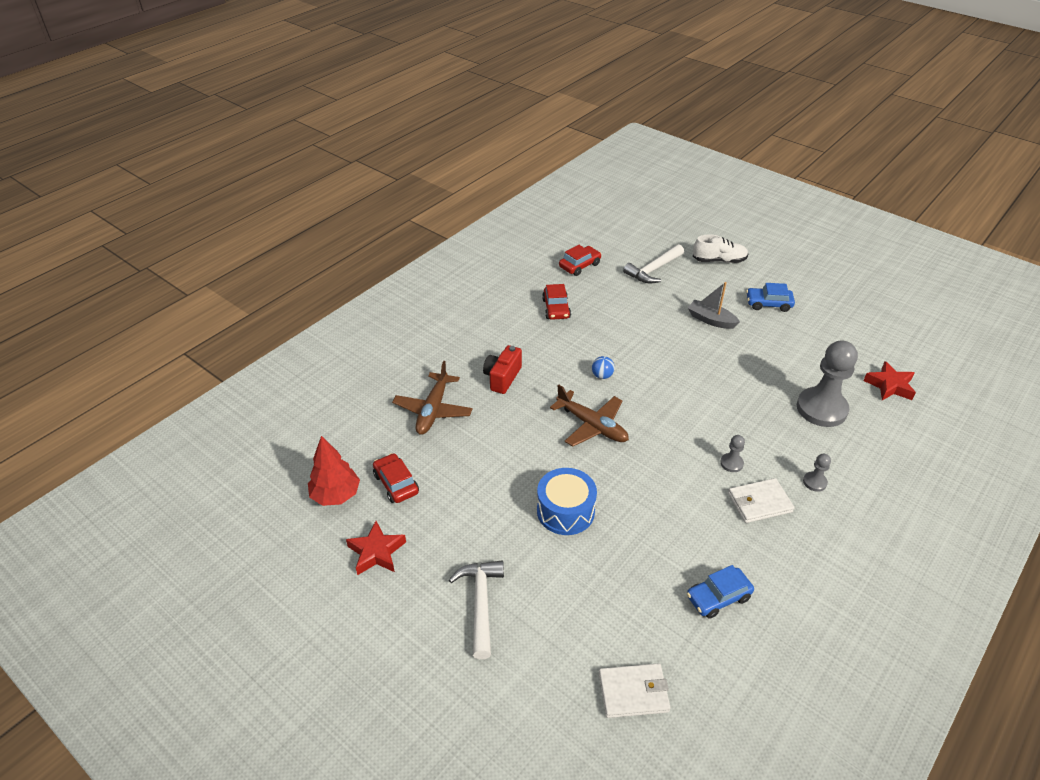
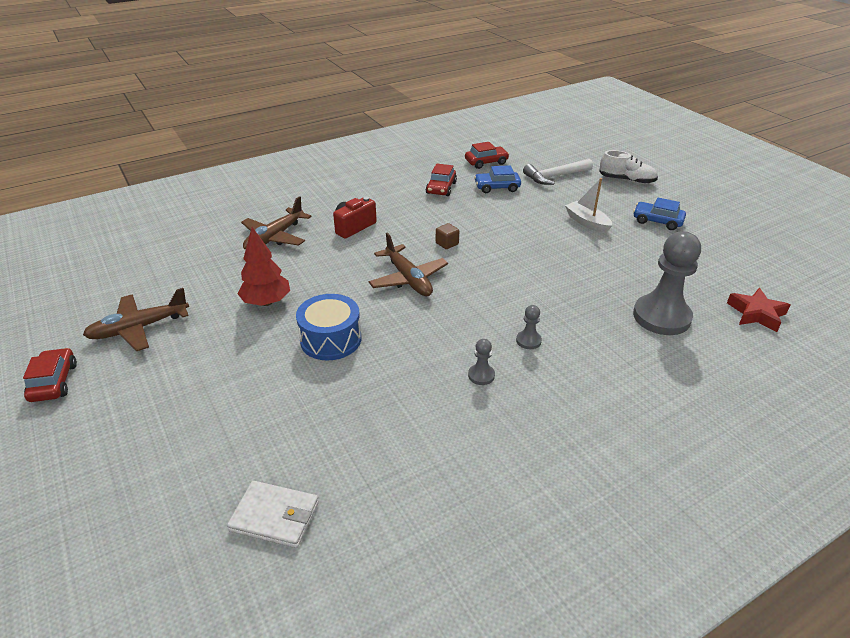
camera: 20 degrees right, 5 degrees down
(336, 495) = (143, 279): red tree -> red tree (266, 302)
(376, 552) = (139, 328): red star -> brown plane
(396, 483) = (199, 282): red car -> red car (54, 382)
(480, 604) = (192, 393): white hammer -> none
(602, 375) = (447, 243): blue ball -> brown cube
(711, 320) = (587, 223): grey boat -> white boat
(718, 597) = (430, 455): blue car -> blue car (497, 187)
(759, 502) = (536, 382): white wallet -> none
(814, 482) = (611, 379): grey pawn -> grey pawn (481, 375)

